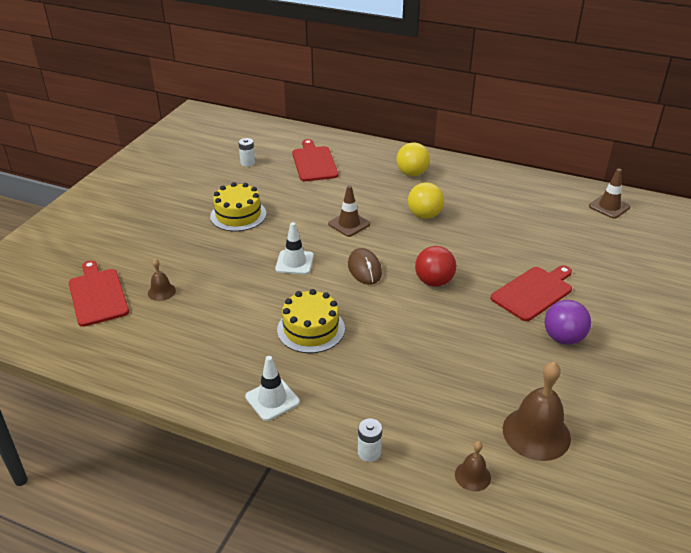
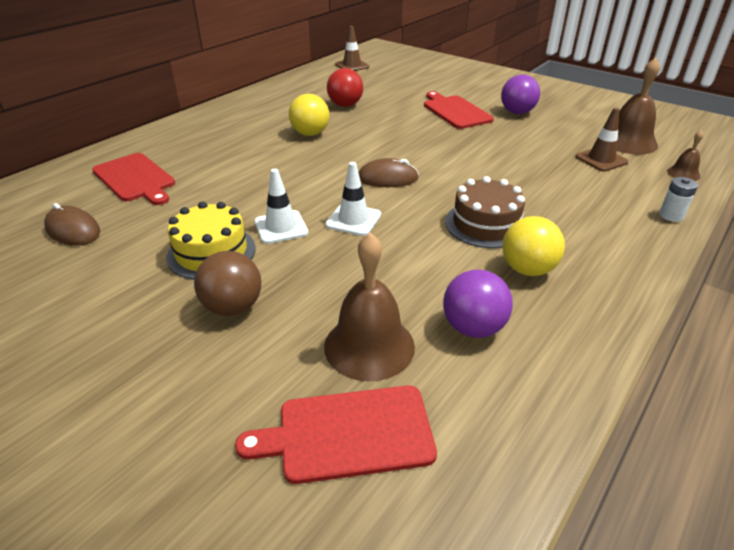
camera: 75 degrees left, 0 degrees up
(161, 291) = (369, 346): brown bell -> brown bell, size x1.97
(183, 332) = (473, 328): none -> purple ball
(187, 236) = (233, 307): none -> brown ball
(247, 163) = (73, 230): white battery -> brown mouse
(272, 399) = (605, 264): white traffic cone -> white traffic cone (281, 227)
(311, 329) = (485, 224): yellow cake -> brown cake
(314, 162) = (135, 179): red cutting board -> red cutting board turned 135 degrees counterclockwise
(349, 224) = (296, 175): brown traffic cone -> brown traffic cone (601, 159)
(412, 173) = (225, 127): yellow ball -> yellow ball (527, 269)
(434, 282) = (425, 147): red ball -> red ball (345, 105)

